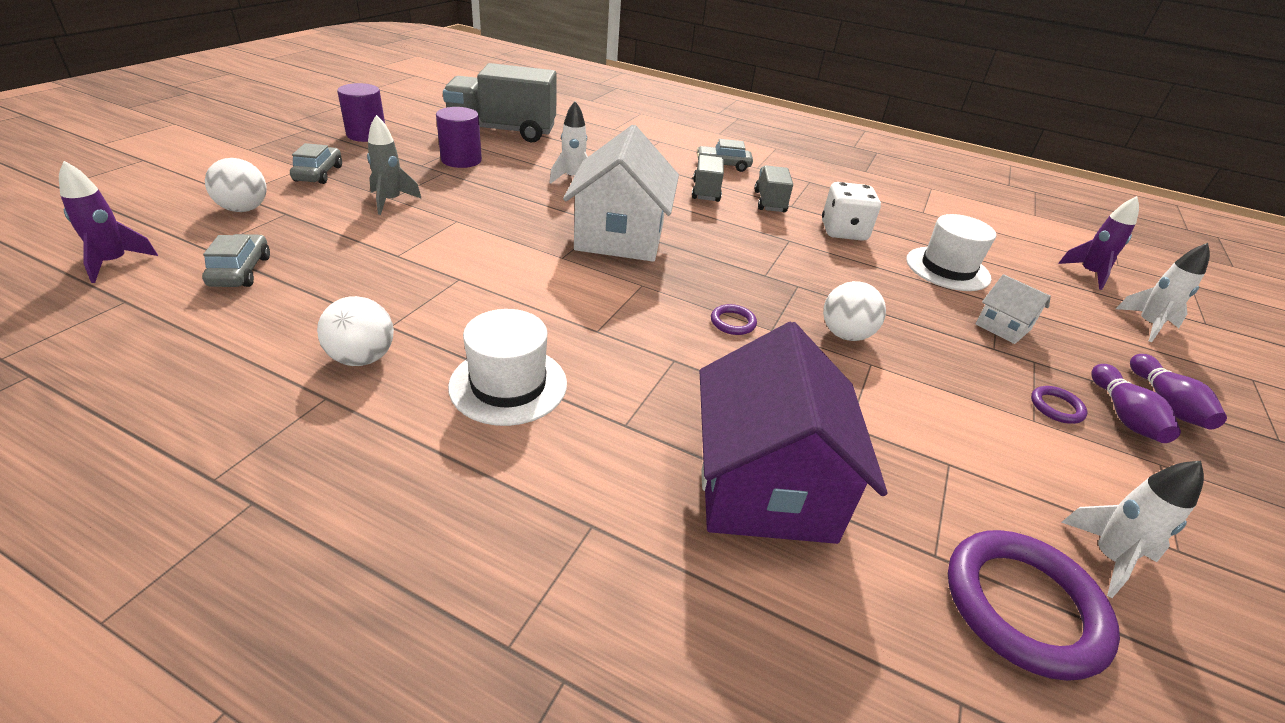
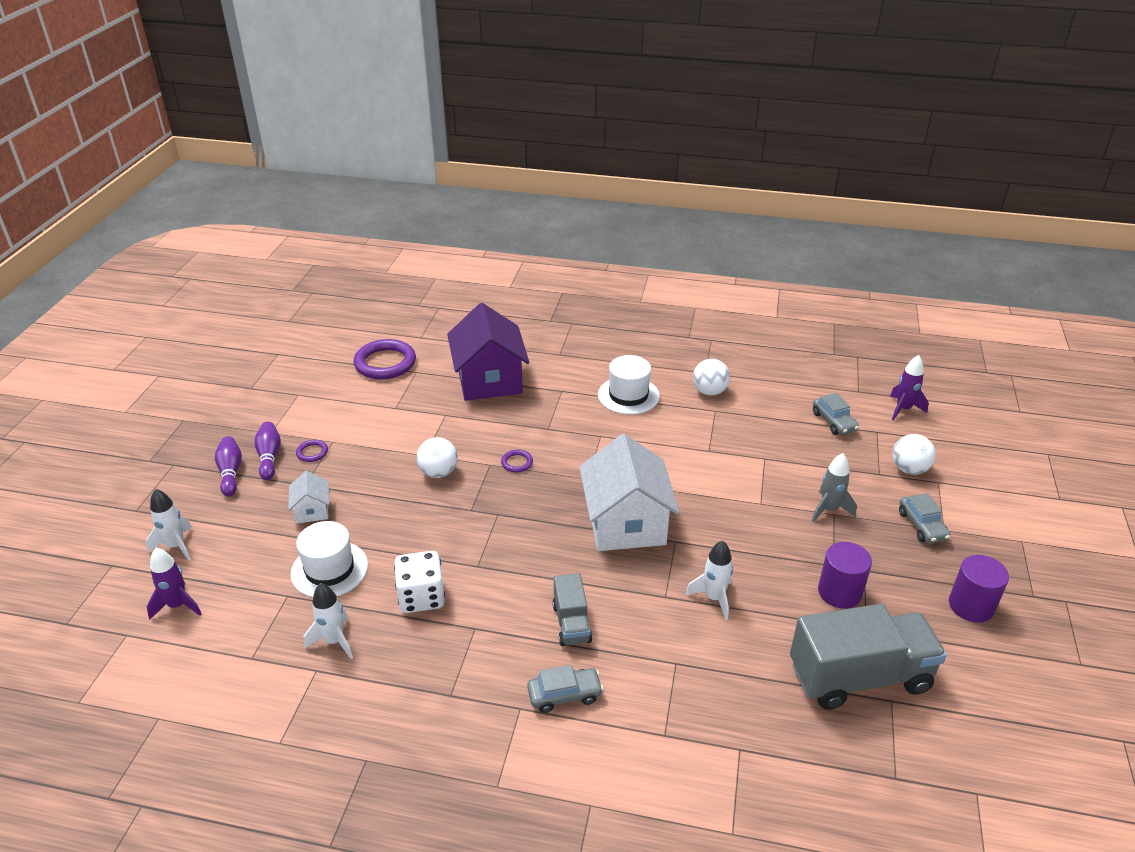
camera: 170 degrees right, 0 degrees up
(769, 202) = (499, 627): grey truck -> none
(1003, 327) = (312, 510): white house -> white house turned 45 degrees clockwise
(1108, 558) = (336, 385): white rocket -> white rocket (334, 641)

